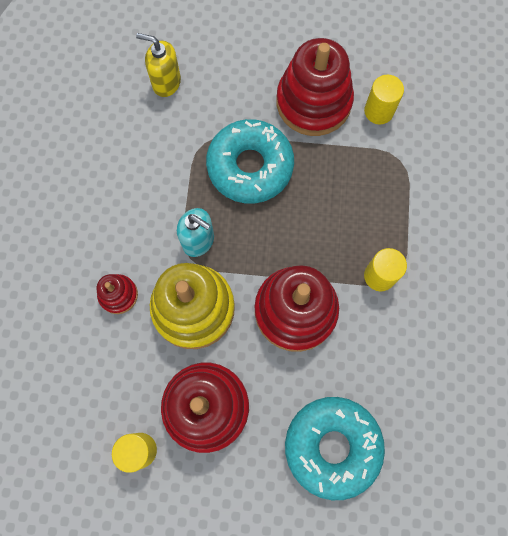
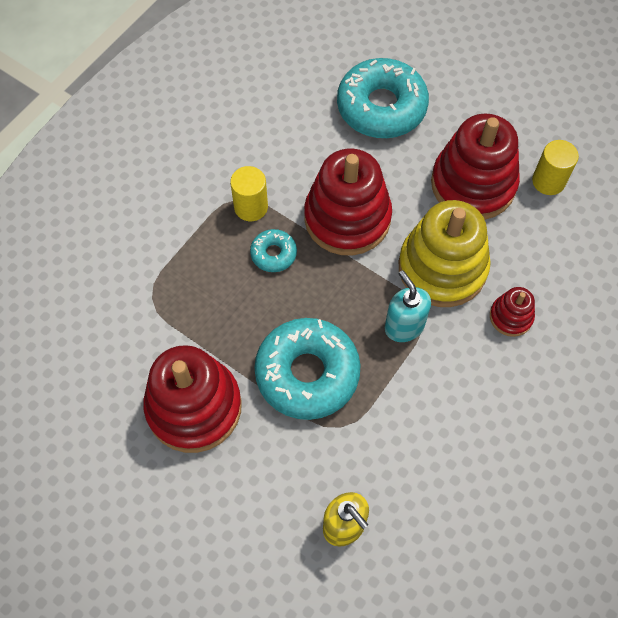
camera: 150 degrees left, 10 degrees down
(334, 245) = (273, 254): none -> turquoise donut
(378, 111) = (133, 358): yellow cylinder -> none

